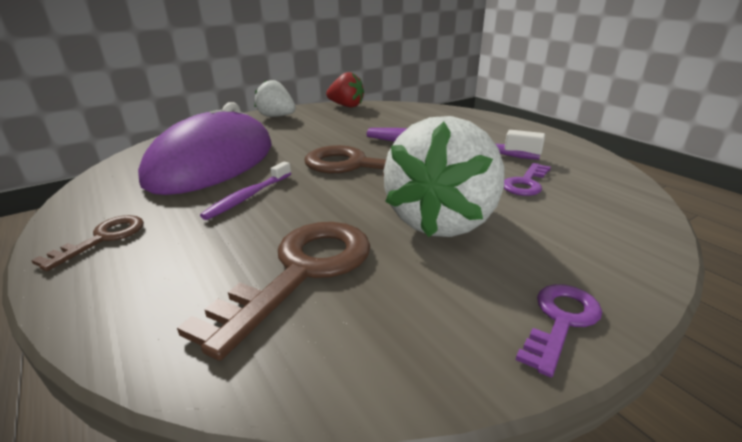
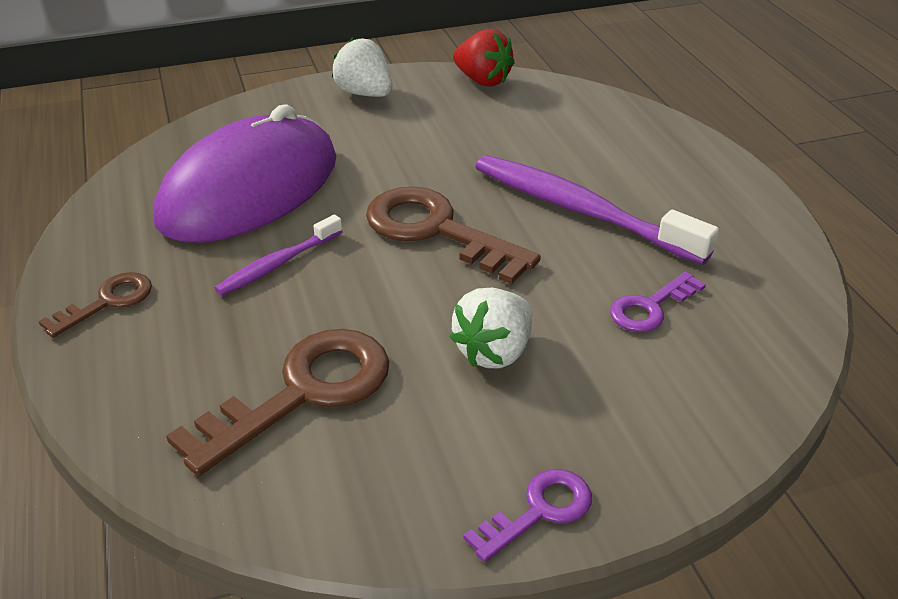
camera: 15 degrees right, 10 degrees up
(441, 221) = (494, 351): white strawberry -> white strawberry, size x0.58

